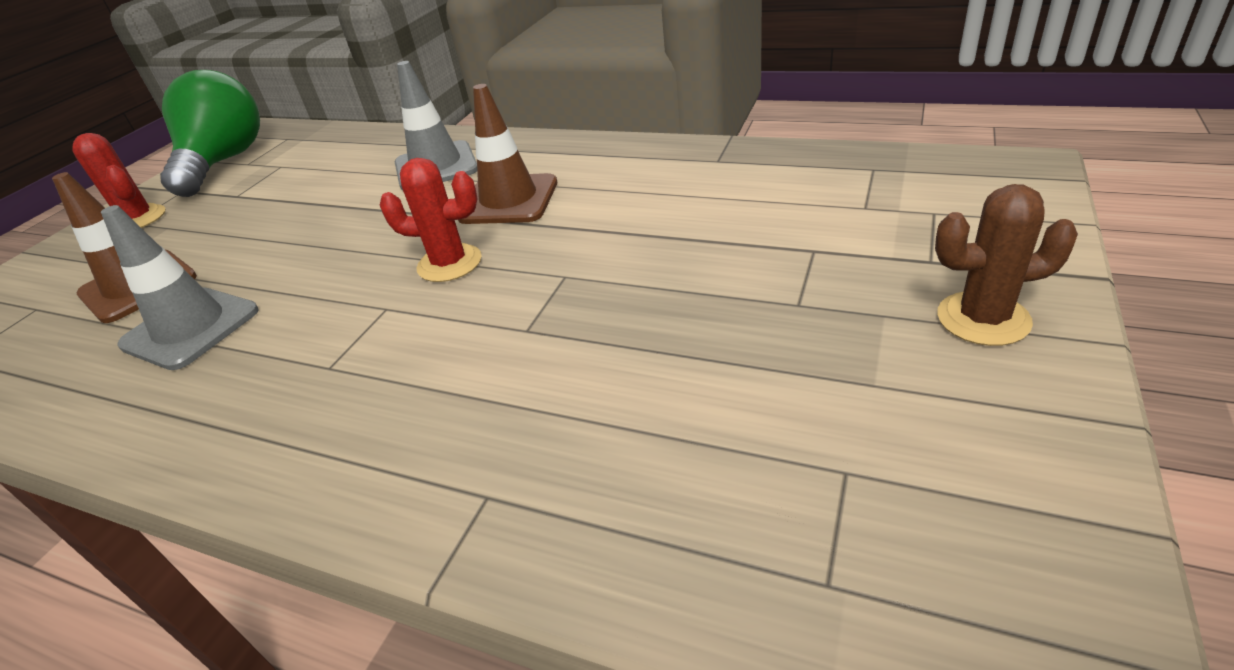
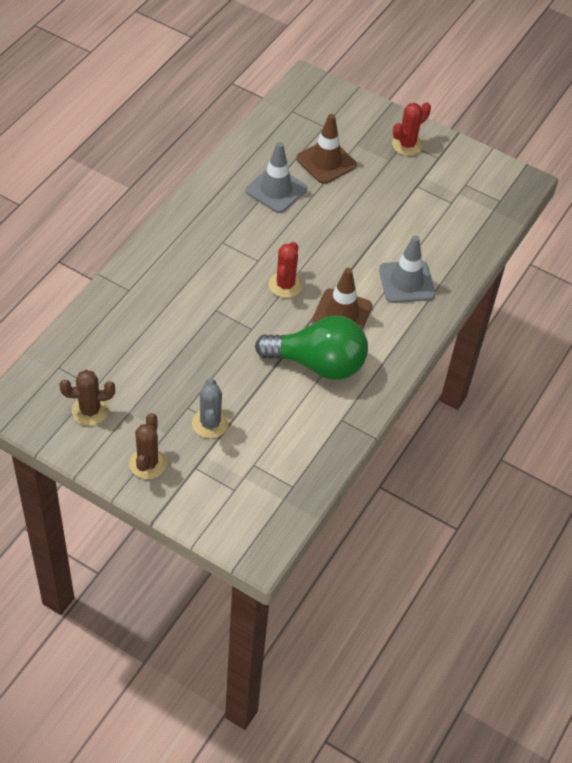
camera: 90 degrees right, 15 degrees up
(224, 162) = (474, 172): green light bulb -> green light bulb (318, 364)
(817, 268) = (210, 423): none -> grey cactus
(926, 457) = (90, 410): none -> brown cactus

